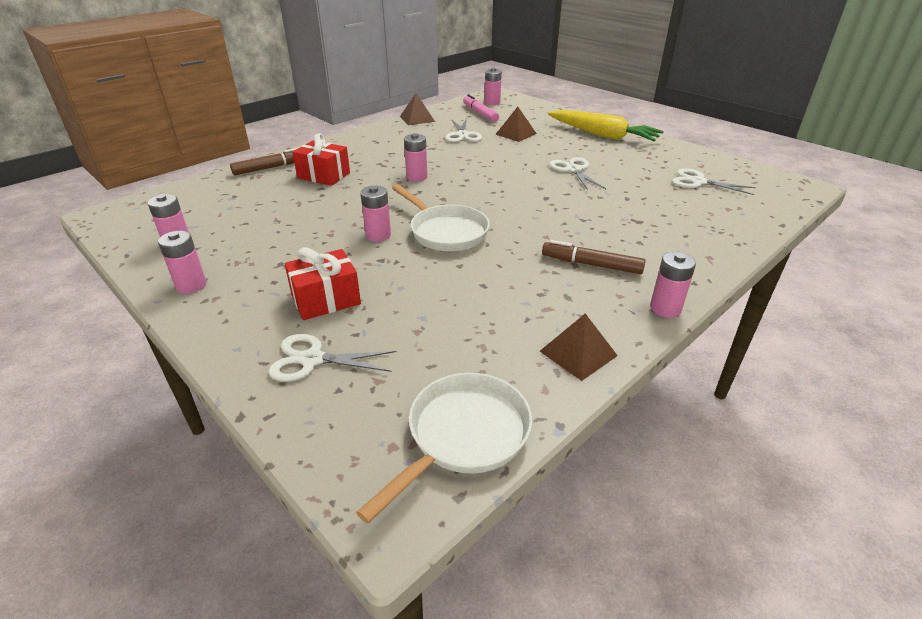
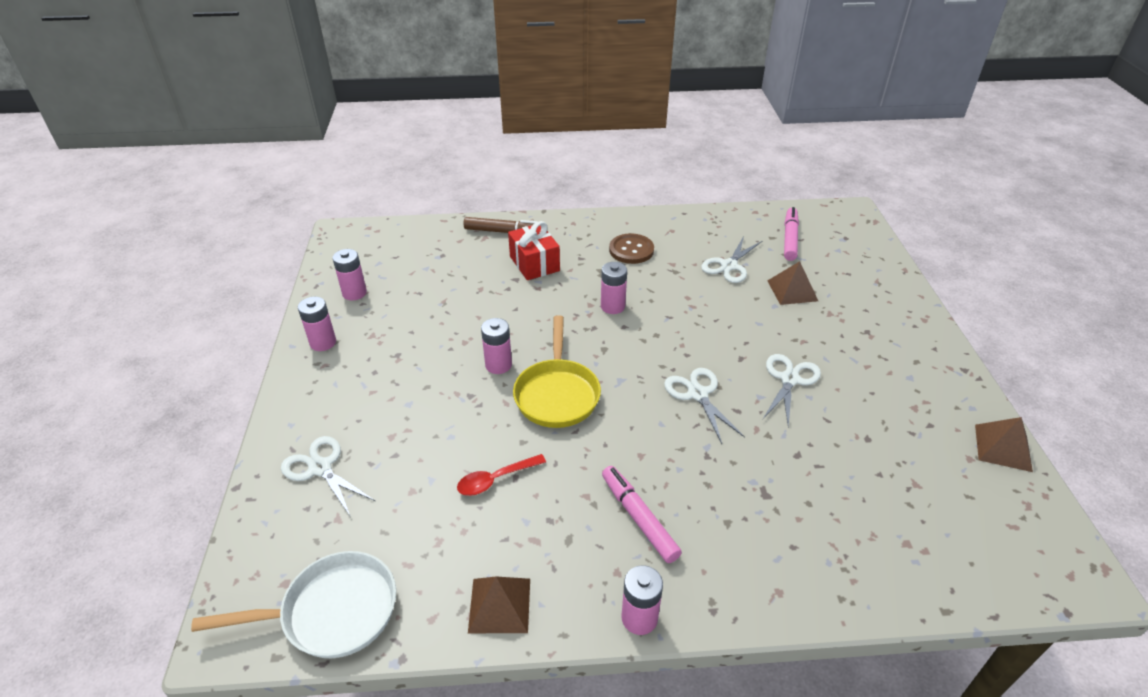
camera: 40 degrees right, 5 degrees up
(326, 299) = (387, 414): red gift -> none
(387, 147) = (631, 250): none -> brown button
(417, 119) = (709, 218): brown pyramid -> brown pyramid (1003, 447)
(446, 232) = (557, 394): white pan -> yellow pan
(471, 293) = (495, 479): none -> red spoon
(492, 103) = (827, 226): pink battery -> none
(591, 264) = (639, 518): brown marker -> pink marker
(602, 135) = (901, 342): yellow carrot -> none
(698, 182) = (927, 481): white scissors -> white scissors (698, 394)

